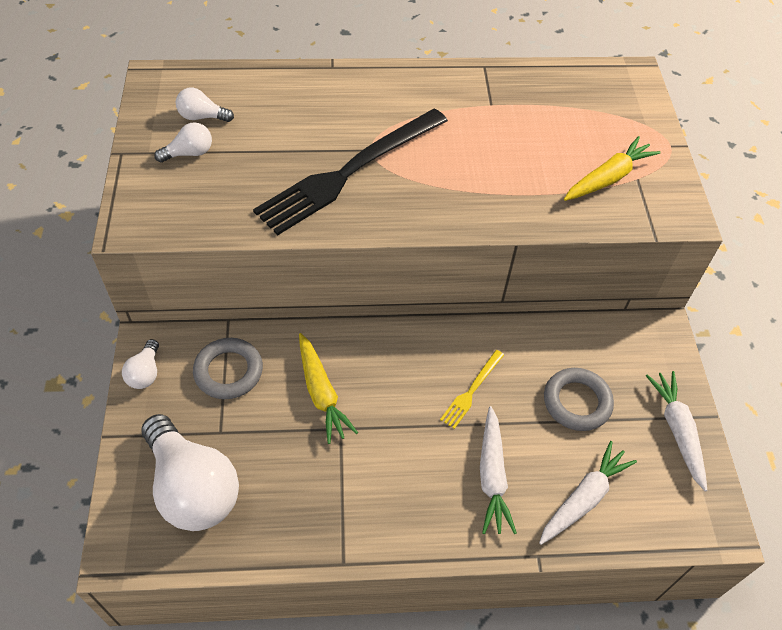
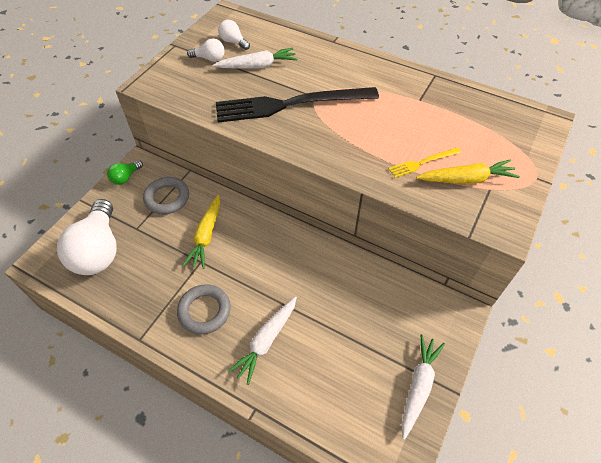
camera: 35 degrees right, 0 degrees up
(145, 373) = (126, 177): white light bulb -> green light bulb
(471, 391) = (295, 281): yellow fork -> yellow fork (422, 163)
(577, 402) = (360, 326): grey ring -> grey ring (204, 311)
(583, 498) = (314, 391): white carrot -> white carrot (257, 66)

